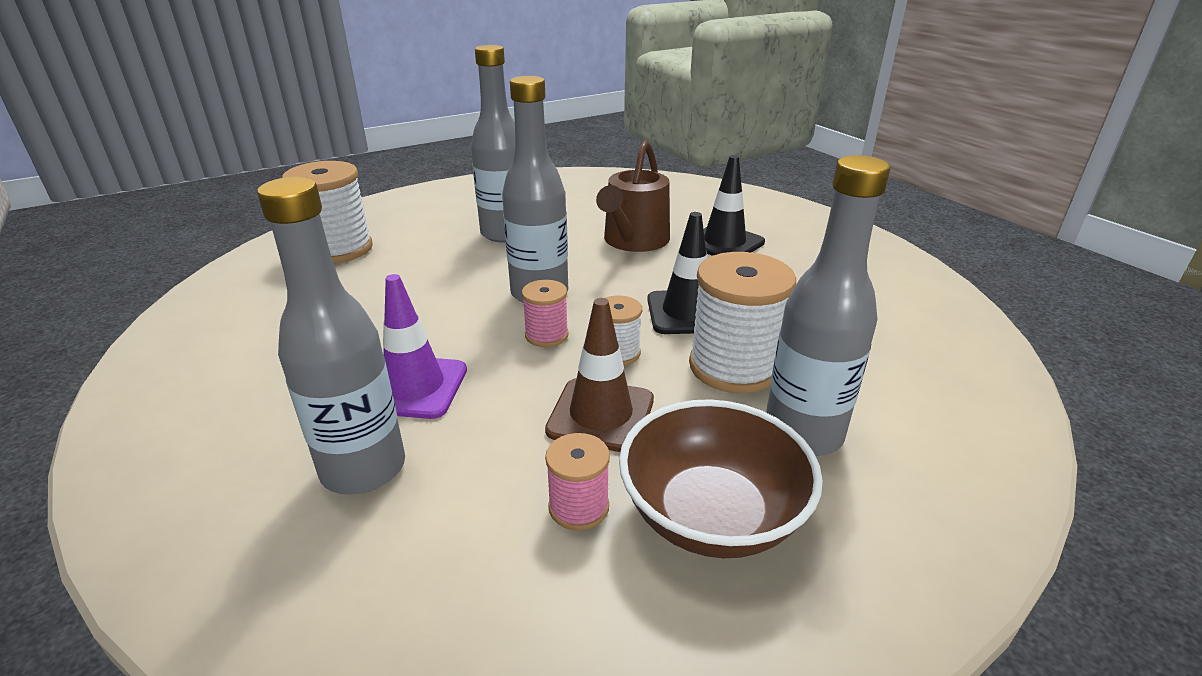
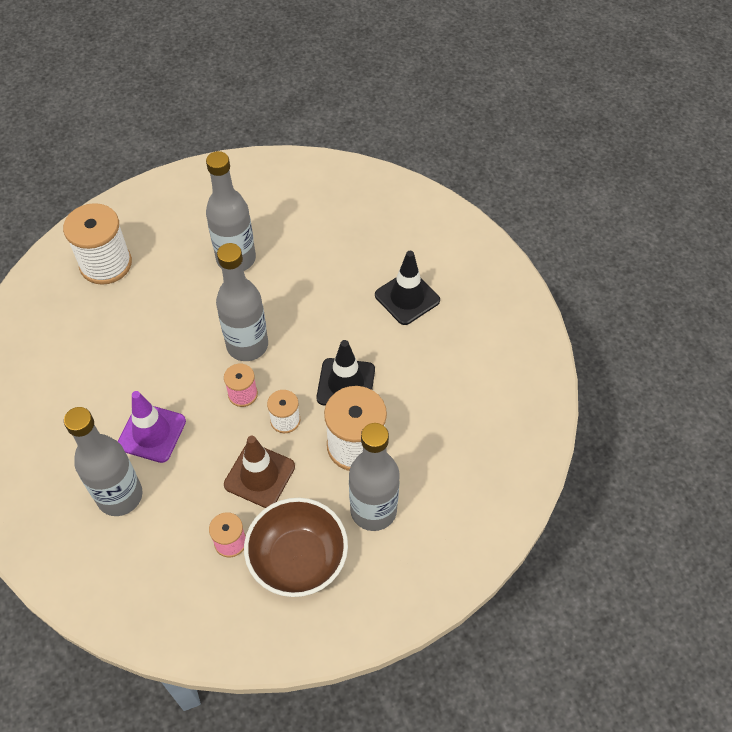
camera: 10 degrees right, 25 degrees up
(633, 241) = (335, 285): brown watering can -> none

